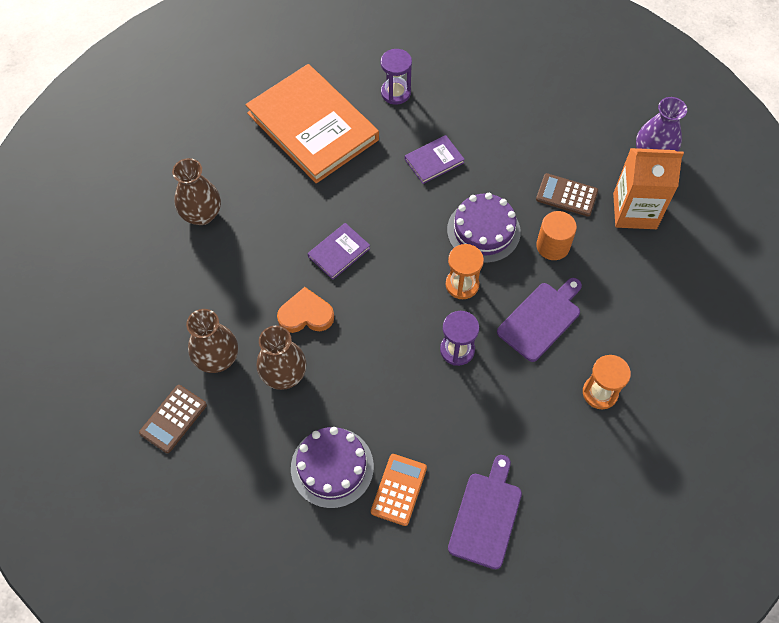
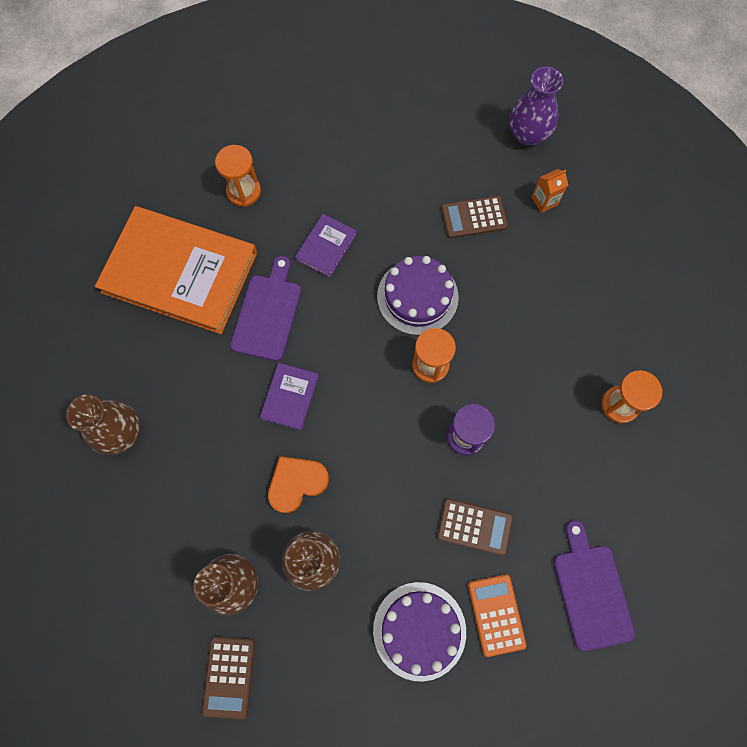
camera: 30 degrees left, 10 degrees up
(395, 93) = (244, 191): purple hourglass -> orange hourglass
(422, 418) = (474, 527): none -> brown calculator
(541, 319) = (524, 360): purple cutting board -> purple cutting board (268, 313)
(552, 246) = (491, 277): orange cylinder -> none
(634, 211) = (544, 201): orange carton -> orange carton, size x0.45

